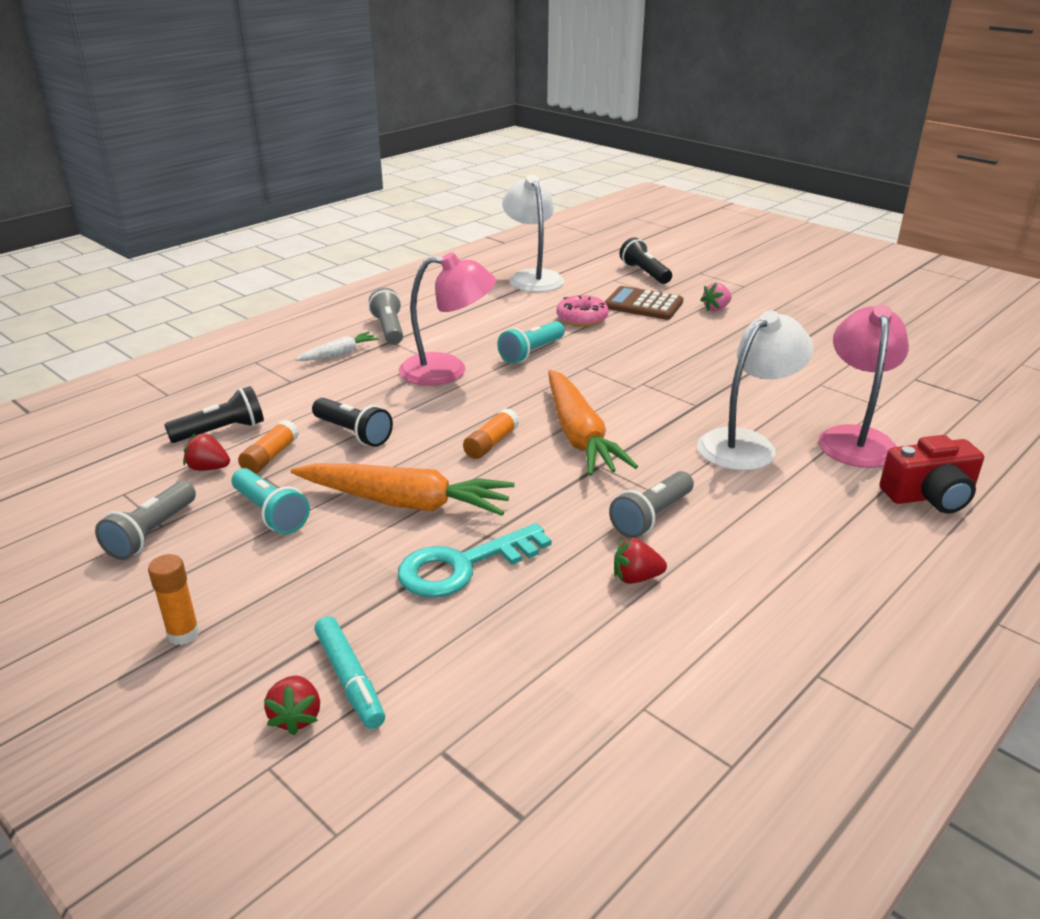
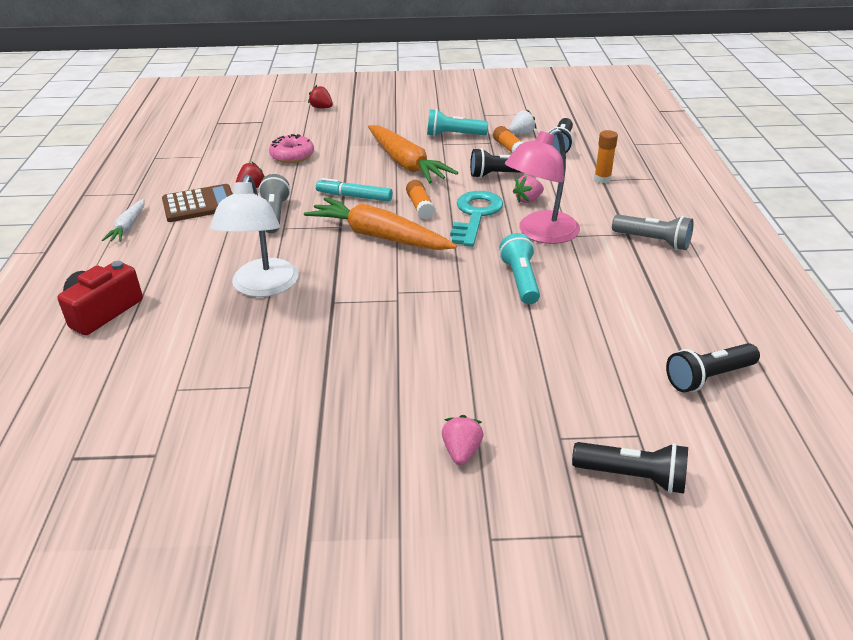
camera: 135 degrees right, 5 degrees up
(151, 533) = (480, 112): grey flashlight -> none
(183, 634) = (399, 103): orange glue stick -> orange glue stick (602, 179)
(208, 468) = (522, 133): red strawberry -> white strawberry
(339, 354) = (628, 207): white carrot -> white carrot (128, 227)
(350, 679) = (320, 119): turquoise marker -> turquoise marker (354, 196)
(391, 398) = (528, 200): none -> pink strawberry
(406, 503) = (406, 164): orange carrot -> orange carrot turned 90 degrees counterclockwise
(463, 566) = (336, 158): turquoise key -> turquoise key (475, 215)
(533, 277) = (708, 377): white lamp -> black flashlight
(582, 318) = (554, 343): pink donut -> pink donut (292, 156)
(643, 304) = (539, 405): brown calculator -> brown calculator (199, 204)
(855, 438) = (182, 336): pink lamp -> none

